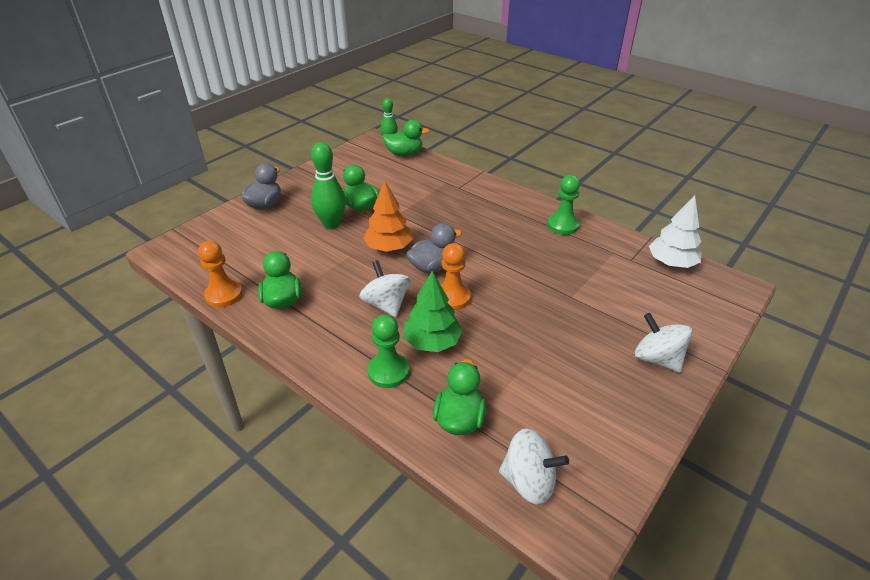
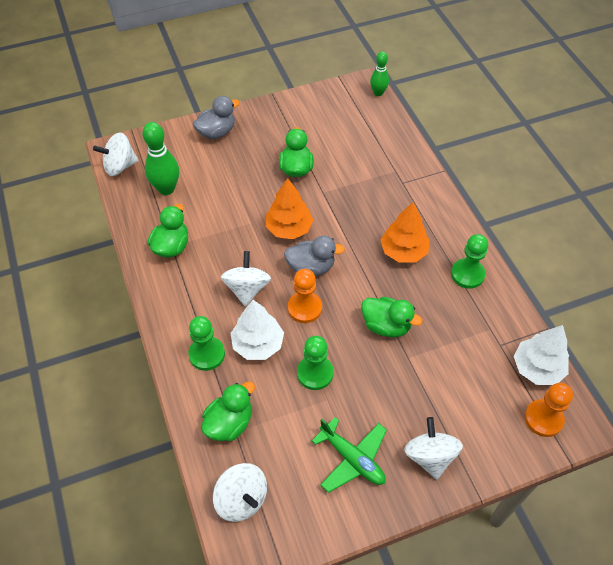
camera: 30 degrees right, 15 degrees up
(179, 259) = (120, 166): none -> white spinning top
(224, 295) = (132, 220): orange pawn -> orange pawn (543, 419)
(331, 224) = (258, 179): green bowling pin -> green bowling pin (166, 189)
(404, 154) = (381, 116): green duck -> green duck (386, 326)
(432, 342) = (258, 344): green tree -> white tree
(500, 228) = (403, 251): none -> orange tree
(504, 341) = (315, 373): none -> green pawn
(597, 392) = (352, 459): none -> green plane

